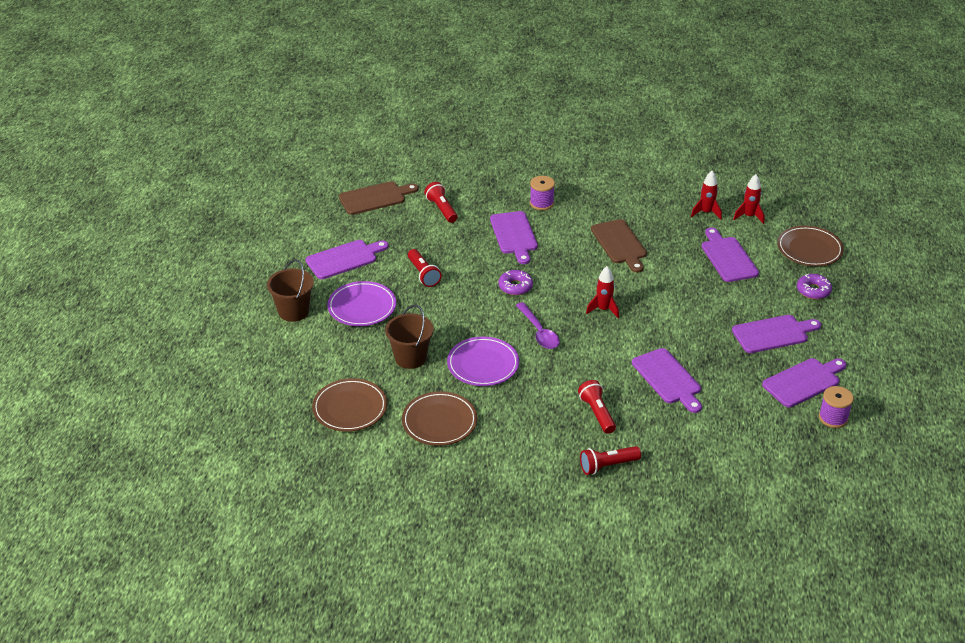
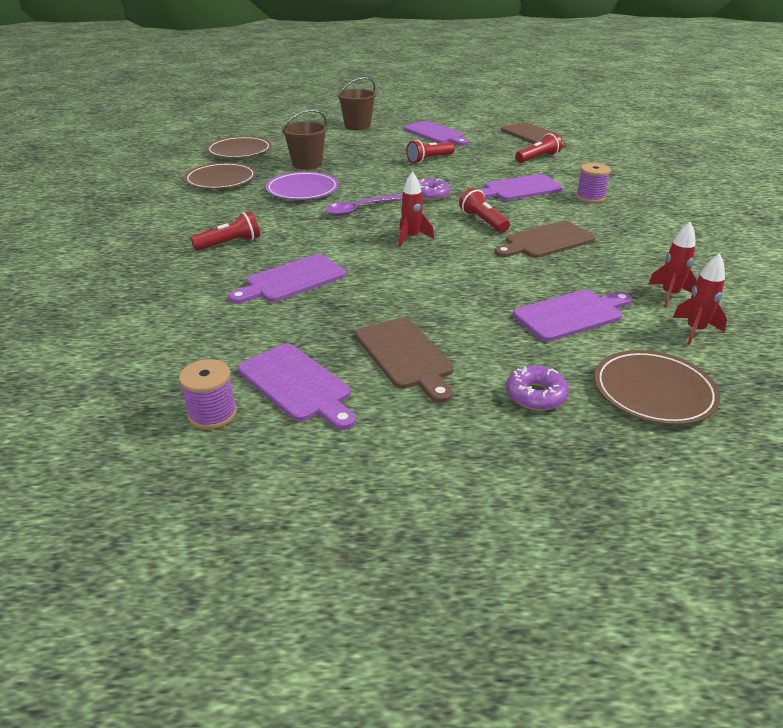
camera: 80 degrees right, 5 degrees down
(362, 307) = (372, 144): purple plate -> none
(607, 466) = (145, 253): red flashlight -> red flashlight (483, 221)
(773, 334) = (406, 356): purple cutting board -> brown cutting board

